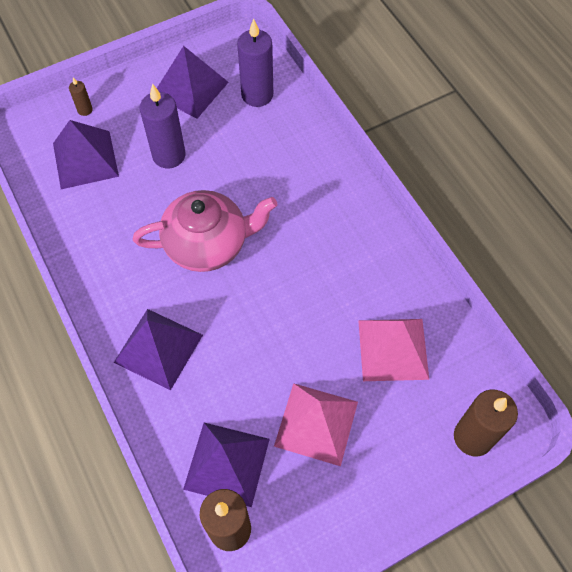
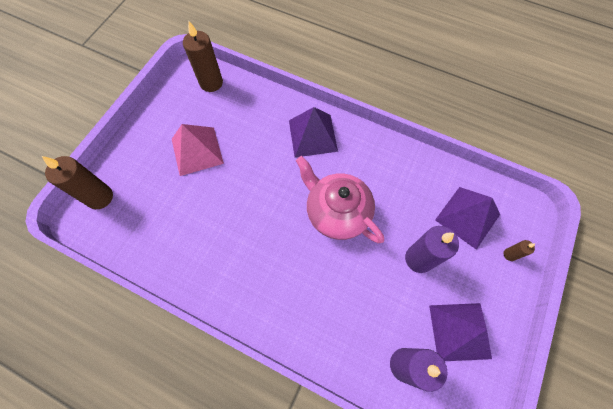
camera: 145 degrees right, 5 degrees up
(208, 244) = (336, 212): pink teapot -> pink teapot turned 90 degrees clockwise
(226, 463) = (233, 106): purple pyramid -> none
(393, 349) = (174, 219): pink pyramid -> none

